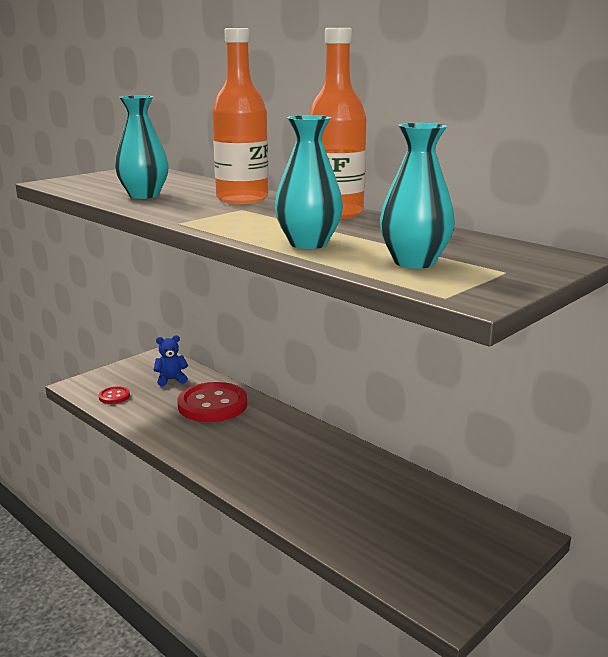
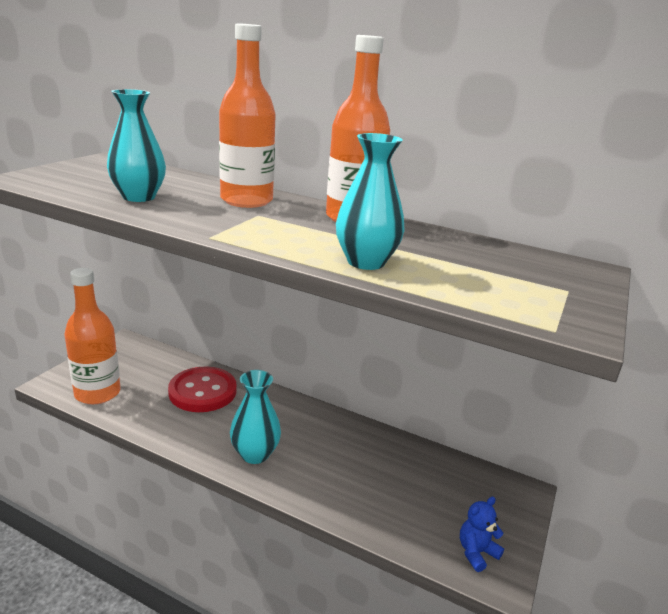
camera: 20 degrees left, 5 degrees up
(114, 396) = (97, 393): red button -> orange bottle
(171, 380) = (149, 367): blue teddy bear -> blue teddy bear (476, 552)
(414, 262) = (483, 283): turquoise vase -> turquoise vase (255, 454)

